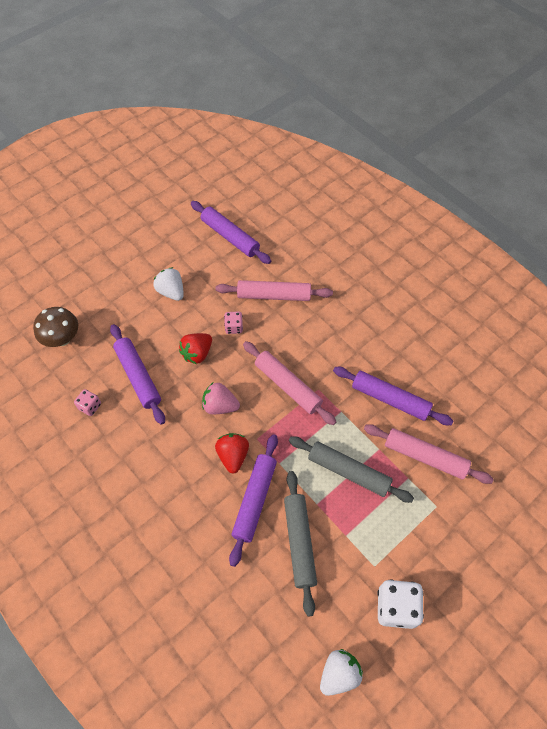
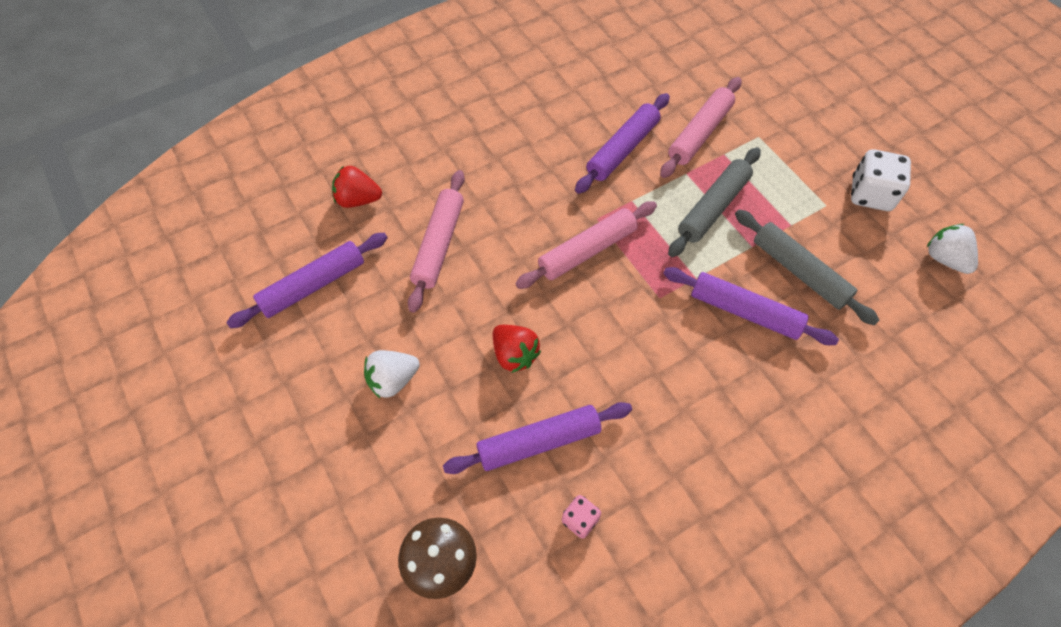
camera: 80 degrees left, 0 degrees up
(220, 406) = (605, 335): pink strawberry -> none
(233, 456) = (682, 328): red strawberry -> red strawberry (358, 199)
(234, 327) = (480, 302): pink dice -> none
(300, 542) = (799, 271): grey rolling pin -> grey rolling pin turned 45 degrees clockwise

